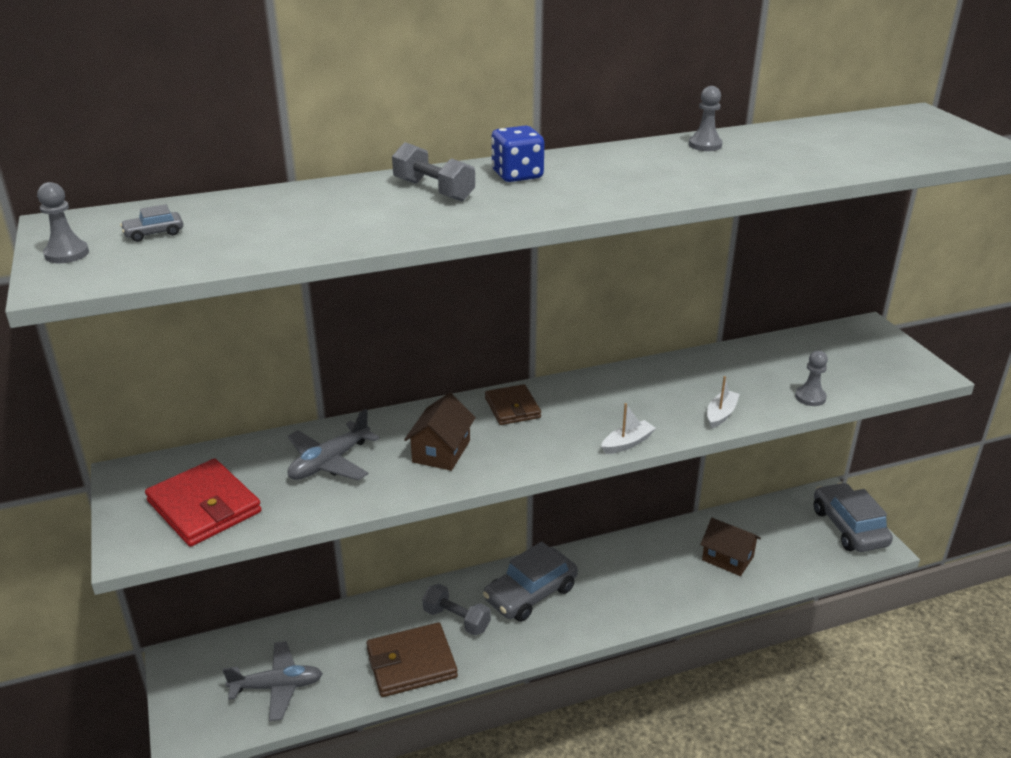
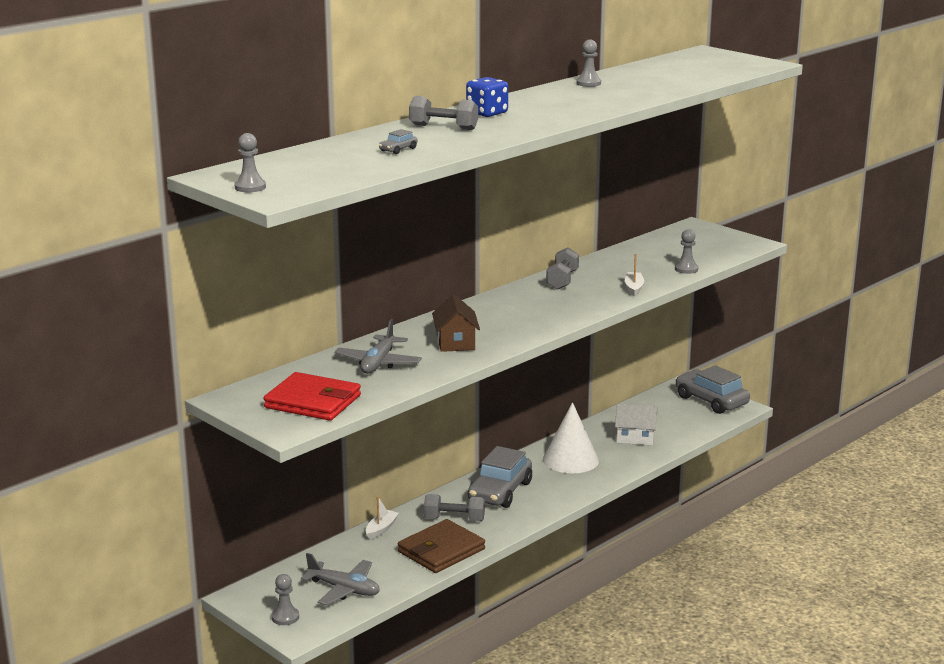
camera: 25 degrees left, 10 degrees down
(154, 233) = (290, 171): grey car -> grey car (398, 149)
(193, 707) = (285, 617): none -> grey pawn
(277, 686) = (344, 589): grey plane -> grey plane turned 60 degrees clockwise
(512, 408) = (482, 311): brown wallet -> none
(627, 443) = (584, 314): white boat -> white boat (381, 529)
(635, 570) = (570, 460): none -> white cone
(644, 380) = (562, 280): none -> grey dumbbell
(727, 558) = (635, 437): brown house -> white house

